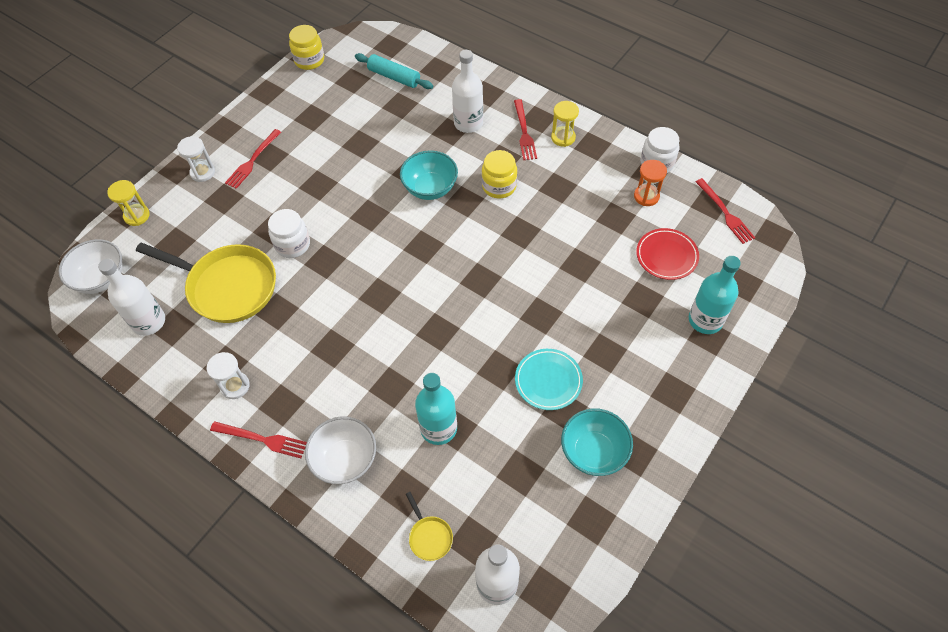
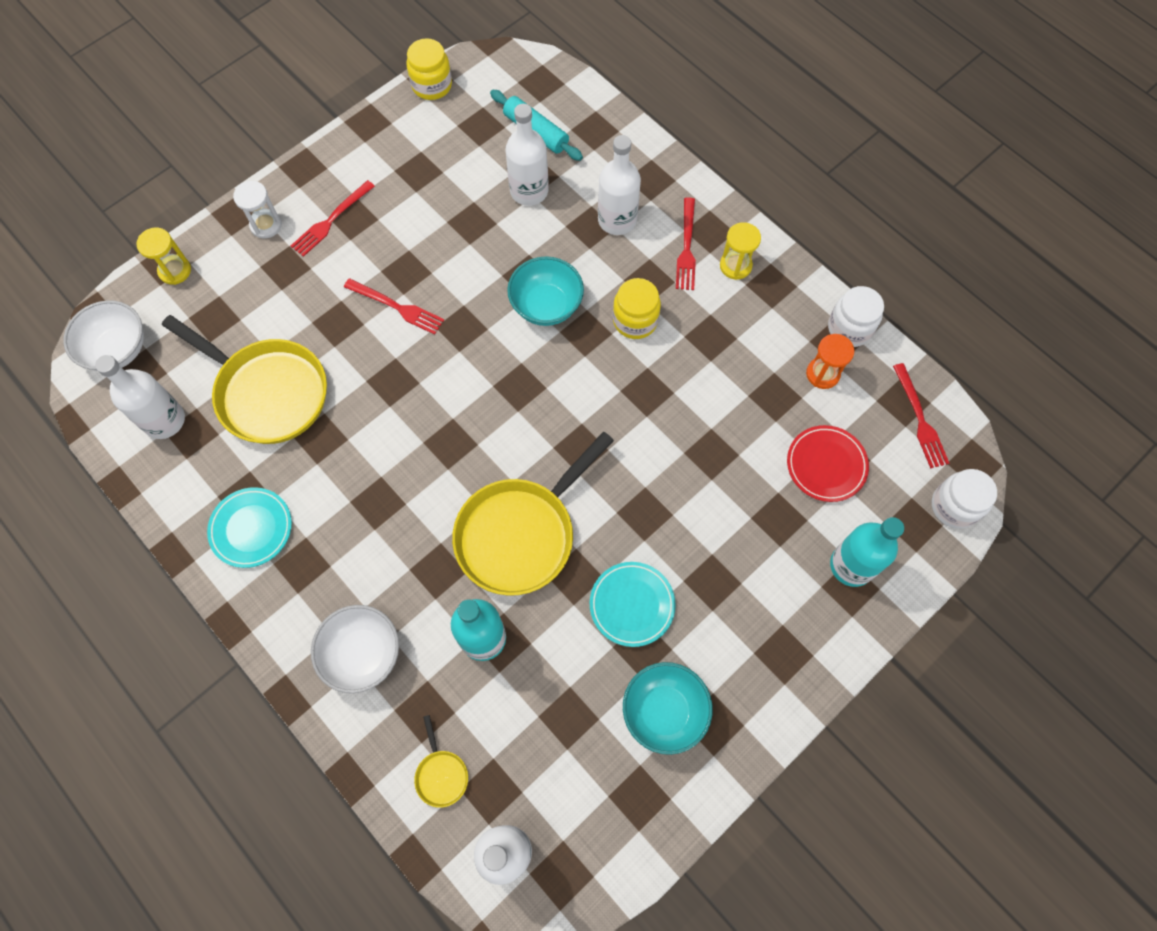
camera: 10 degrees right, 10 degrees up
(235, 386) = (251, 528): white hourglass -> turquoise plate
(262, 439) = (270, 605): red fork -> red fork (397, 307)
(292, 245) = (357, 351): white jar -> white jar (954, 506)
(398, 116) = (529, 191): none -> white bottle
(449, 348) = (520, 534): none -> yellow pan

